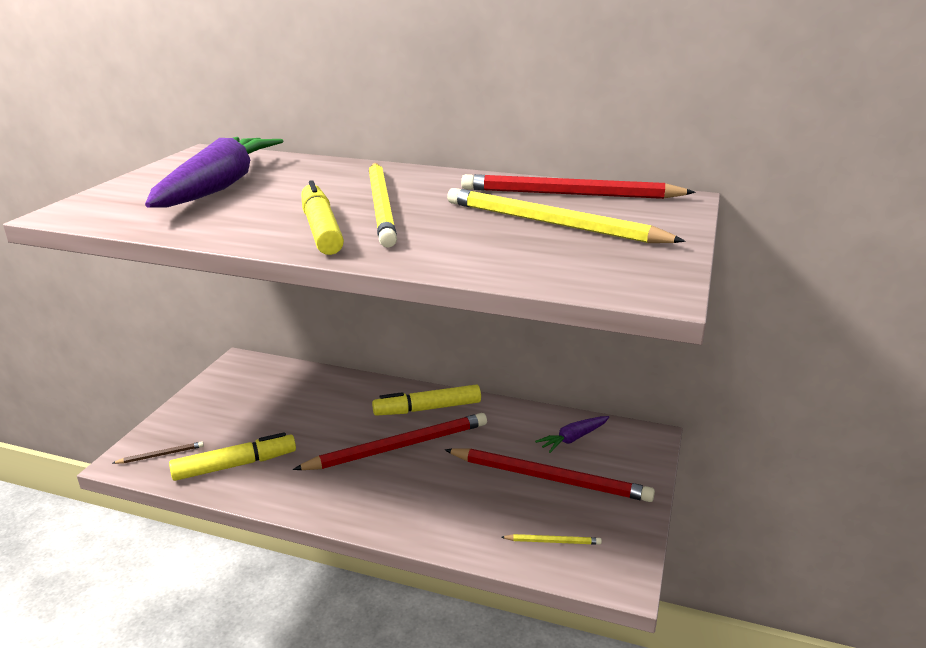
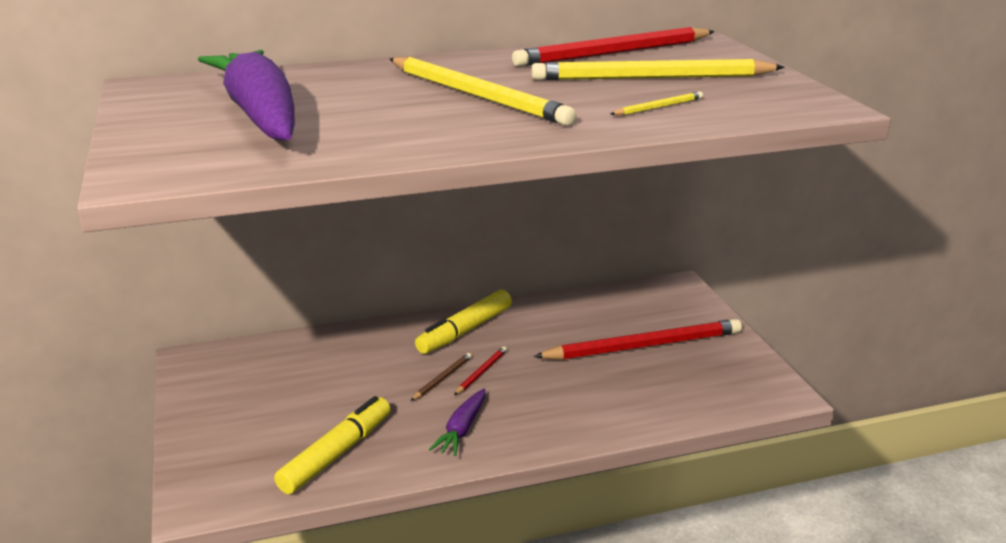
camera: 35 degrees left, 0 degrees up
(161, 455) = (233, 480): brown pencil -> brown pencil (442, 378)
(321, 229) = (471, 126): yellow marker -> none
(398, 446) = (481, 372): red pencil -> red pencil, size x0.42
(553, 541) = (704, 390): yellow pencil -> yellow pencil (658, 107)
(573, 439) = (623, 308): purple carrot -> purple carrot (462, 429)

